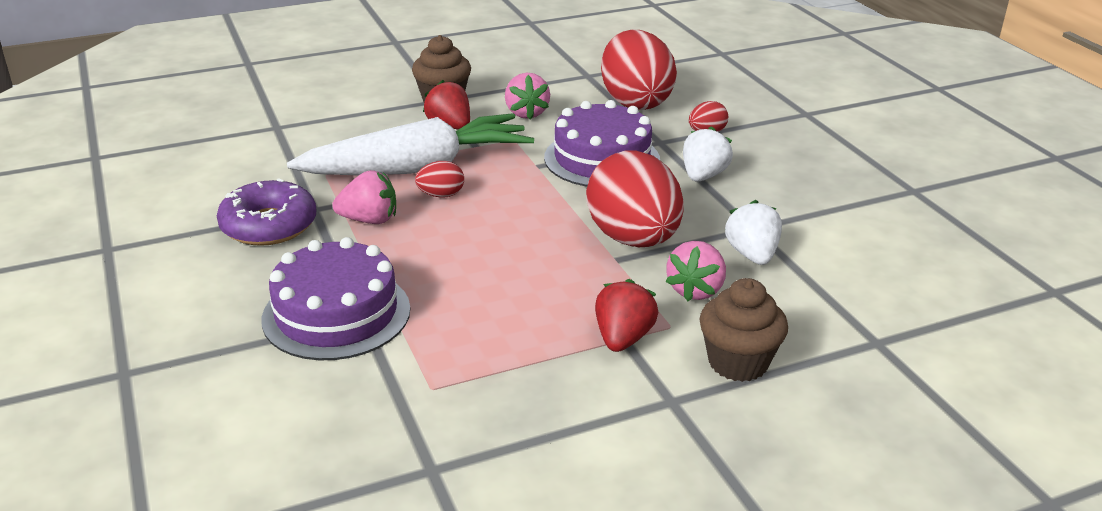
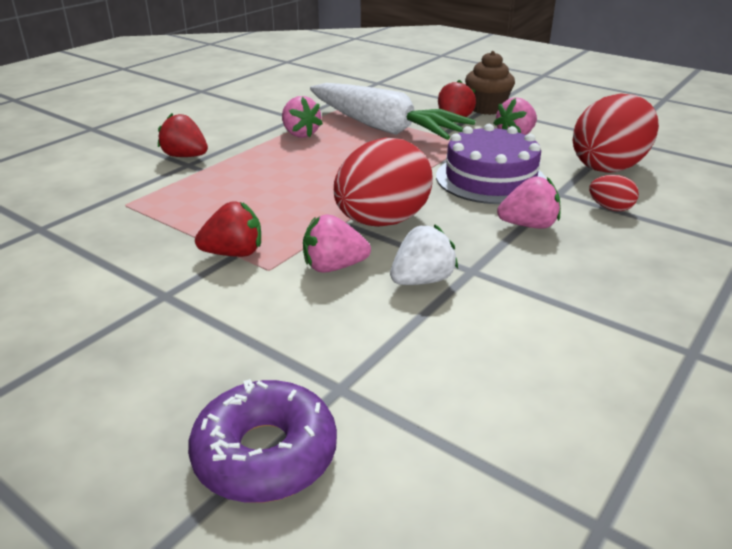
camera: 60 degrees right, 0 degrees up
(269, 225) = (263, 113): purple donut -> purple donut (265, 454)
(336, 314) = (185, 156): purple cake -> red strawberry
(441, 195) = (357, 143): red egg -> none
(703, 176) = (528, 225): white strawberry -> pink strawberry
(738, 362) = (239, 313): brown cupcake -> none

